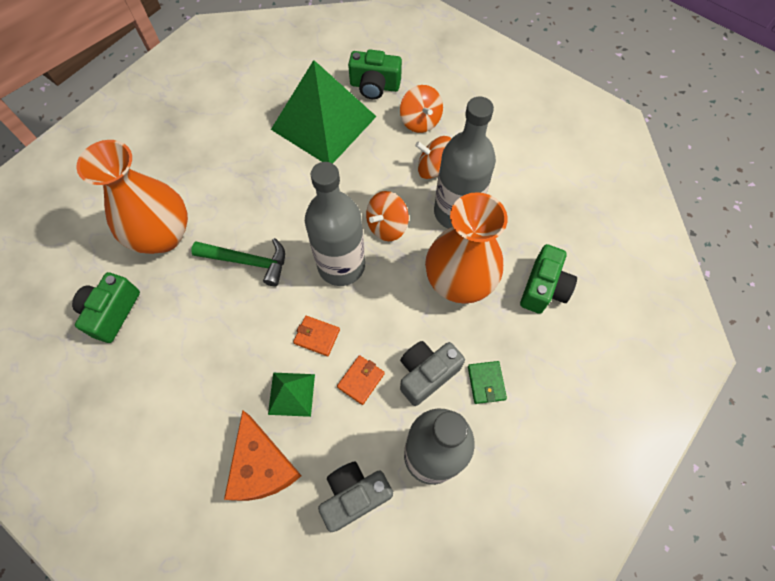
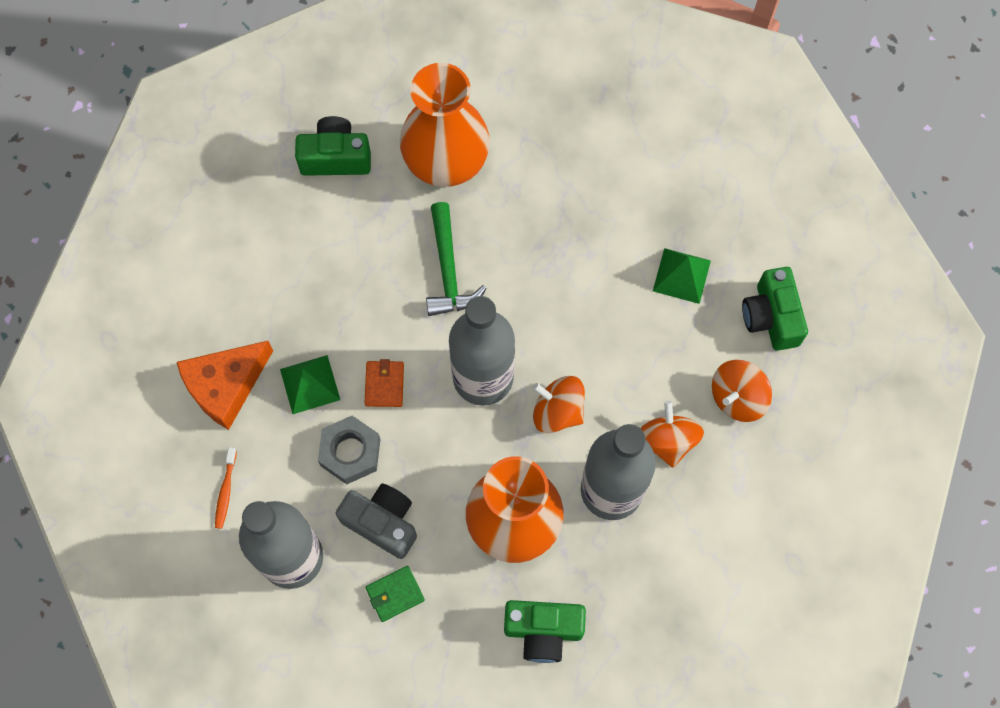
camera: 70 degrees right, 5 degrees up
(324, 123) = (681, 275): green pyramid -> green pyramid, size x0.45
(354, 495) = (225, 491): grey camera -> orange toothbrush
(361, 380) = (350, 452): orange wallet -> grey nut

